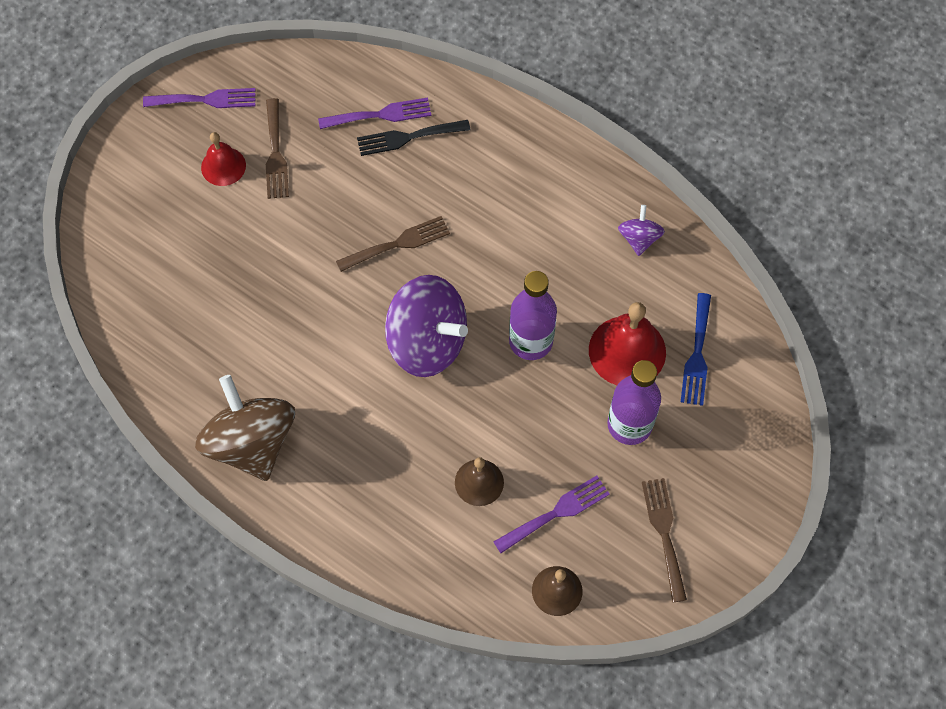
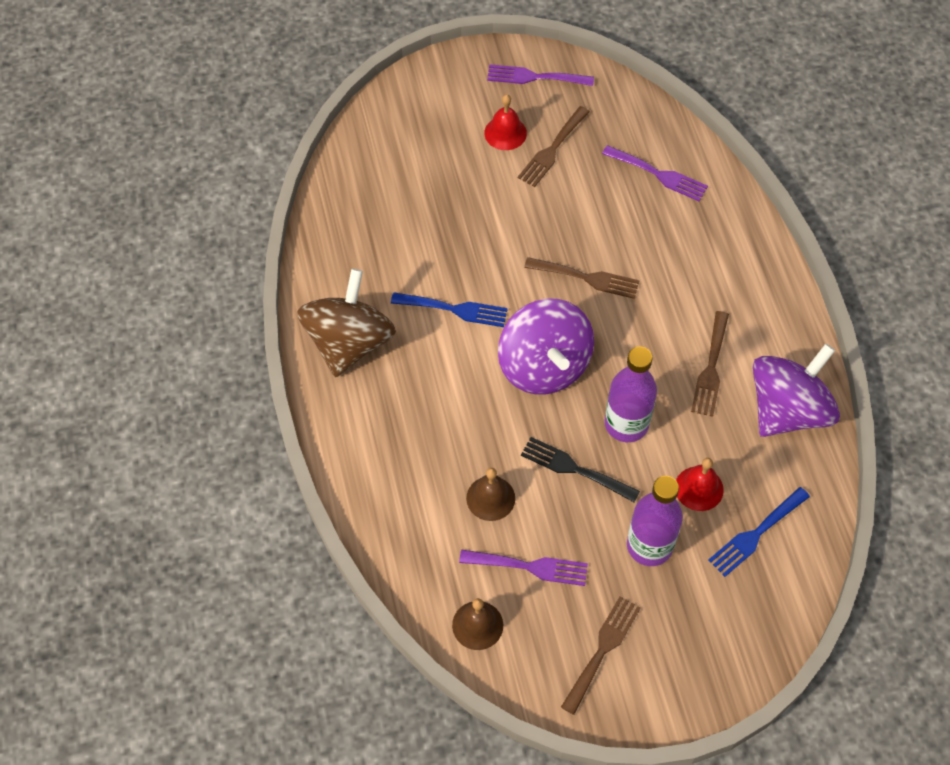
camera: 40 degrees right, 5 degrees down
(205, 100) = (535, 77): purple fork -> purple fork turned 150 degrees clockwise
(314, 349) = (454, 309): none -> blue fork
(408, 137) = (665, 205): black fork -> black fork (574, 469)
(556, 248) = (711, 368): none -> brown fork
(627, 351) = (699, 488): red bell -> red bell, size x0.61
(639, 238) = (787, 410): purple spinning top -> purple spinning top, size x2.10

